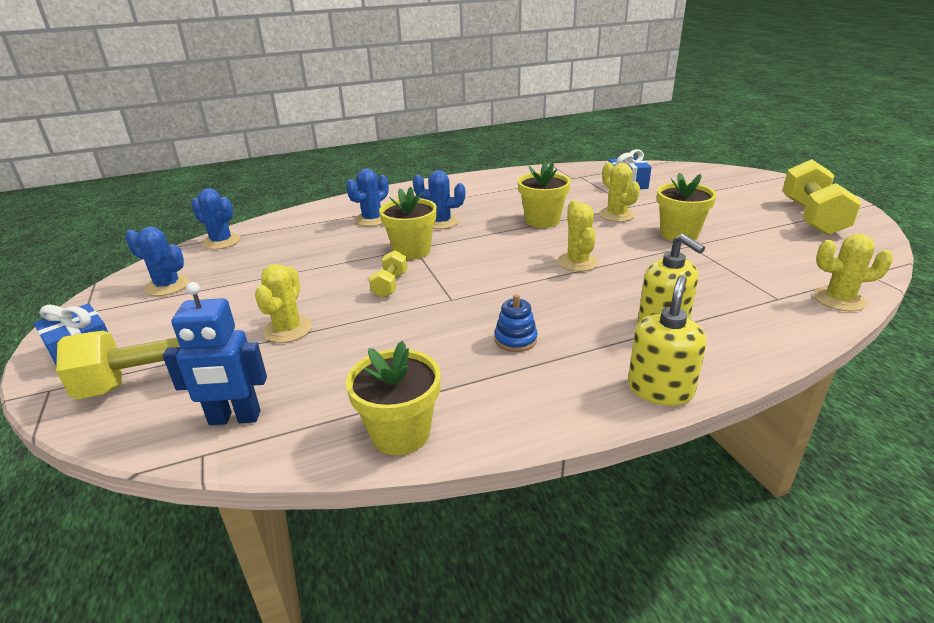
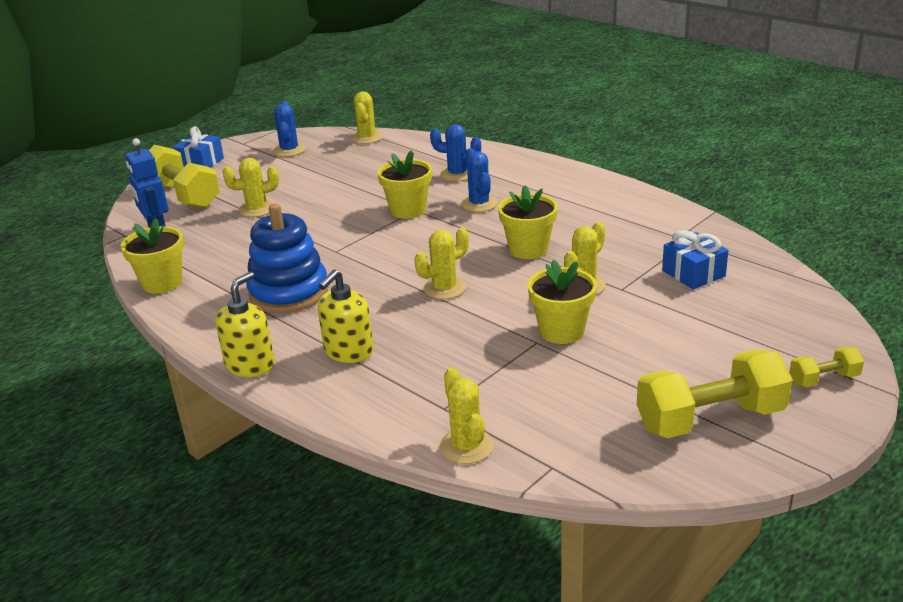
camera: 65 degrees right, 0 degrees up
(221, 242) = (367, 138): blue cactus -> yellow cactus
(390, 285) = (342, 221): yellow dumbbell -> yellow dumbbell (824, 379)
(515, 340) = (289, 292): blue stacking toy -> blue stacking toy, size x2.21
(660, 389) = (250, 365): yellow soap dispenser -> yellow soap dispenser turned 60 degrees counterclockwise

